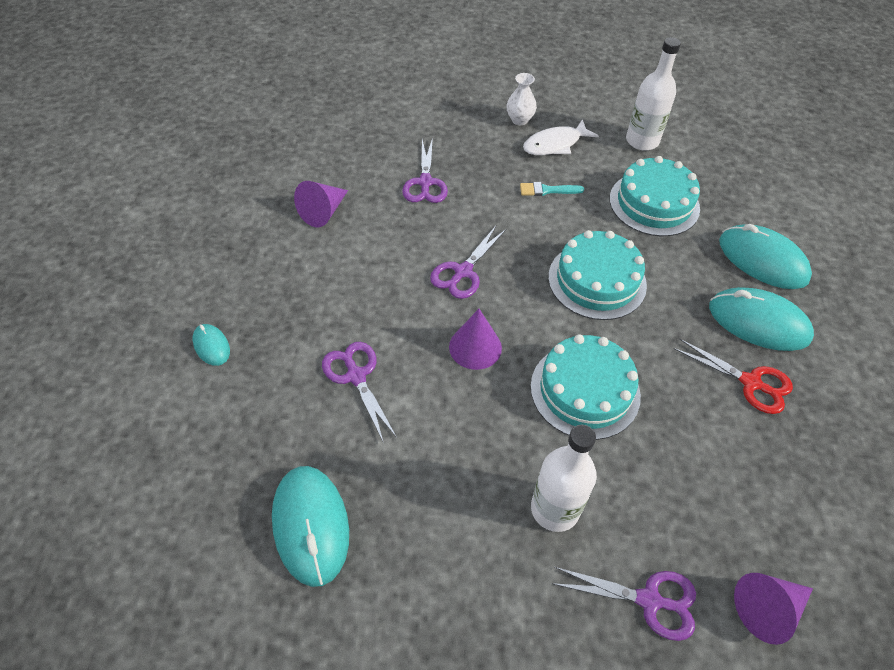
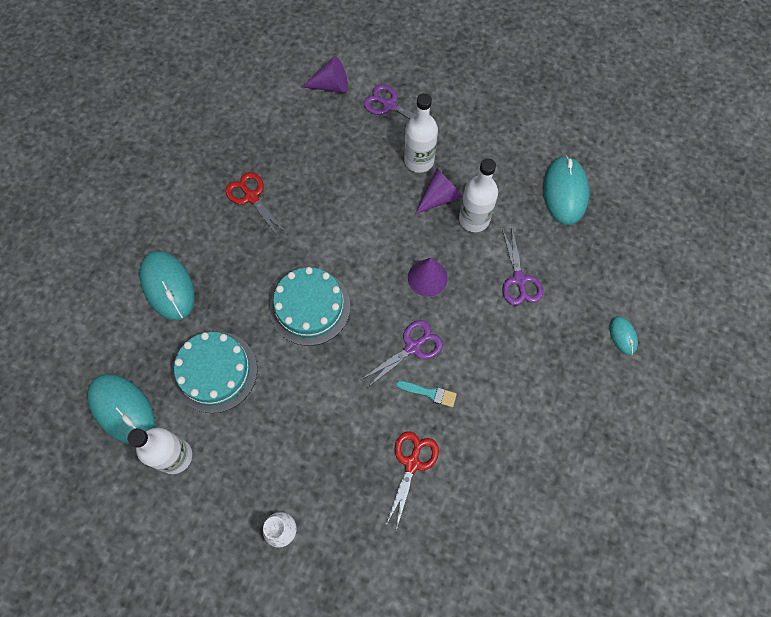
camera: 160 degrees left, 15 degrees up
(323, 212) = (516, 453): purple cone -> purple cone (439, 197)
(425, 182) = (412, 463): purple scissors -> red scissors
(440, 440) = (474, 219): none -> white bottle
(547, 190) = (302, 417): turquoise brush -> turquoise brush (429, 393)
(555, 144) = (264, 479): white fish -> none
(585, 390) = (365, 224): turquoise cake -> none
(758, 322) = (212, 237): turquoise mouse -> turquoise mouse (122, 409)

